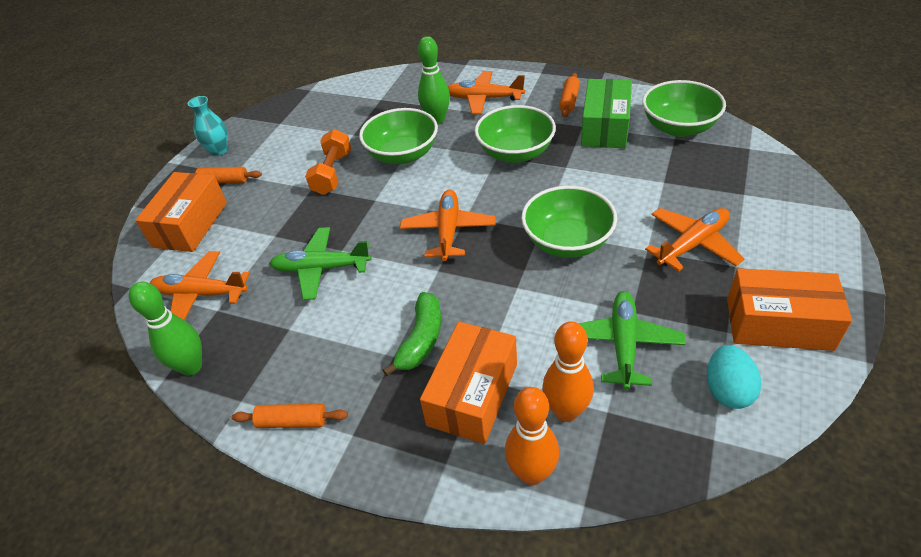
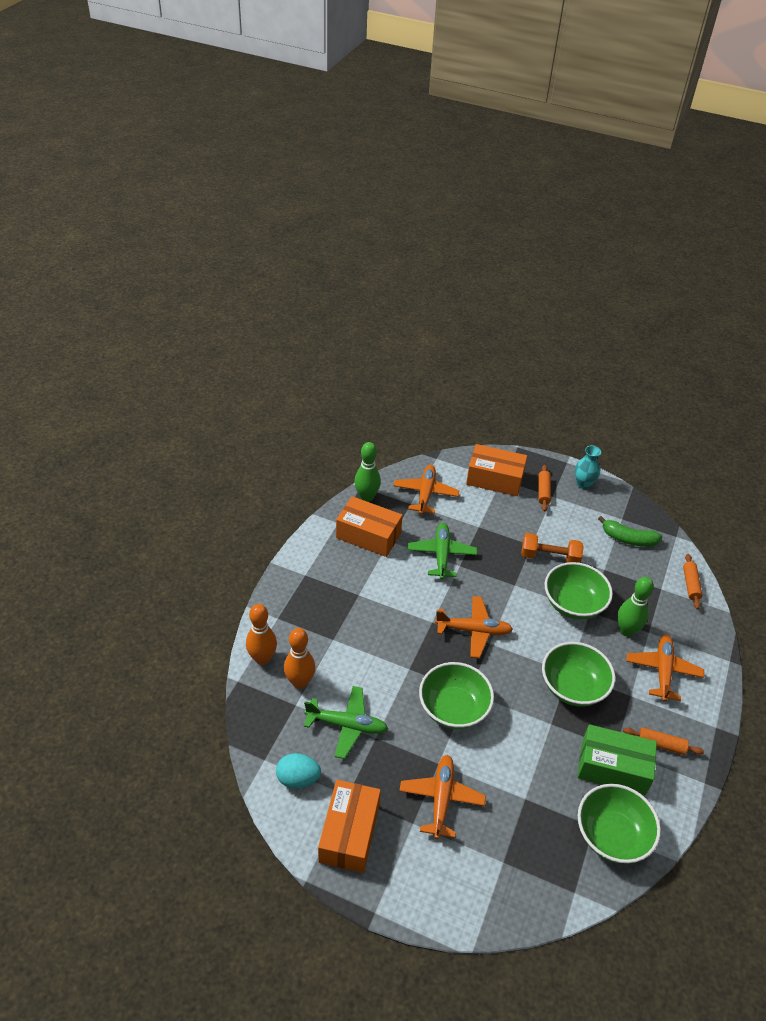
camera: 85 degrees right, 0 degrees up
(292, 421) = (319, 547): orange rolling pin -> orange rolling pin (690, 584)
(421, 340) = (369, 609): green banana -> green banana (628, 539)
(472, 394) = (321, 634): orange box -> orange box (368, 535)
(692, 244) = (441, 798): orange plane -> orange plane turned 135 degrees counterclockwise

